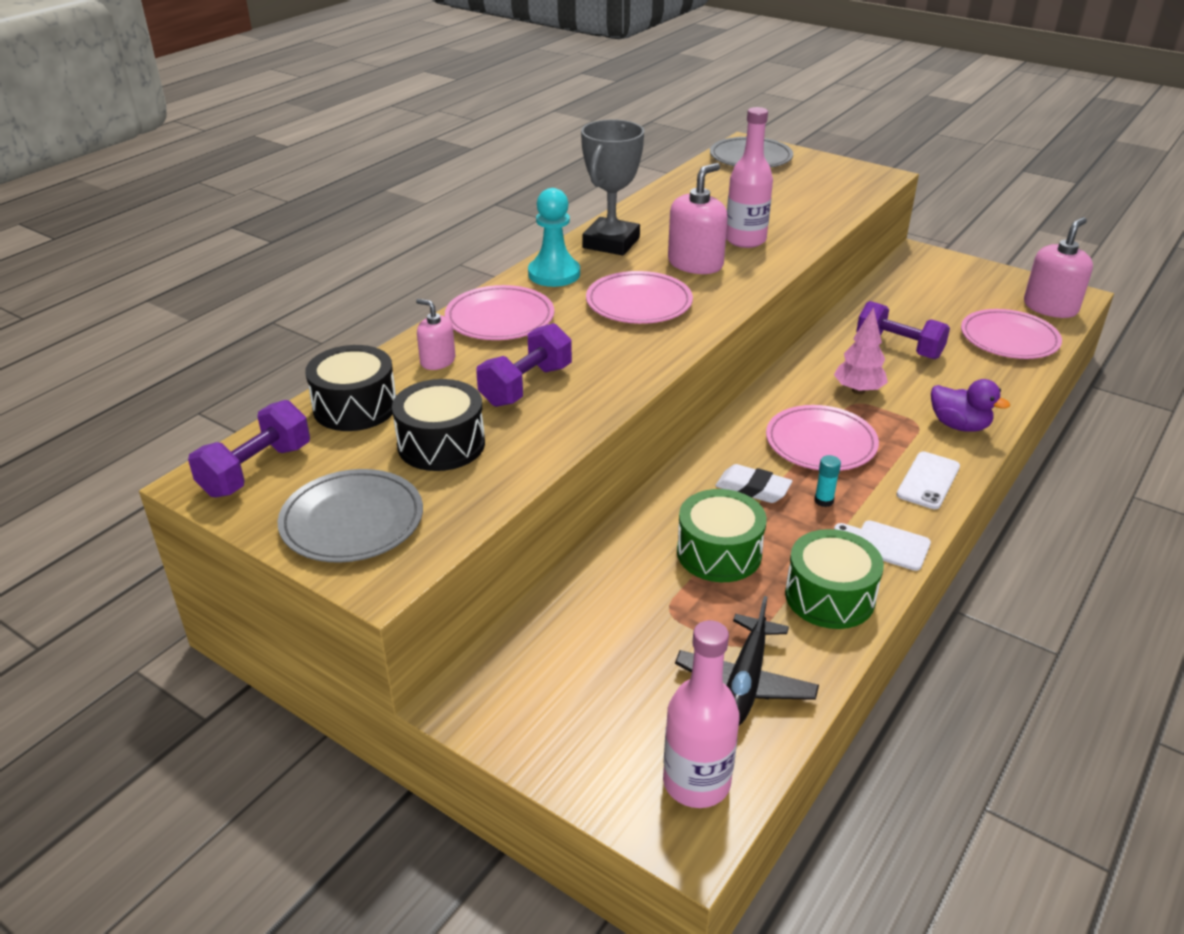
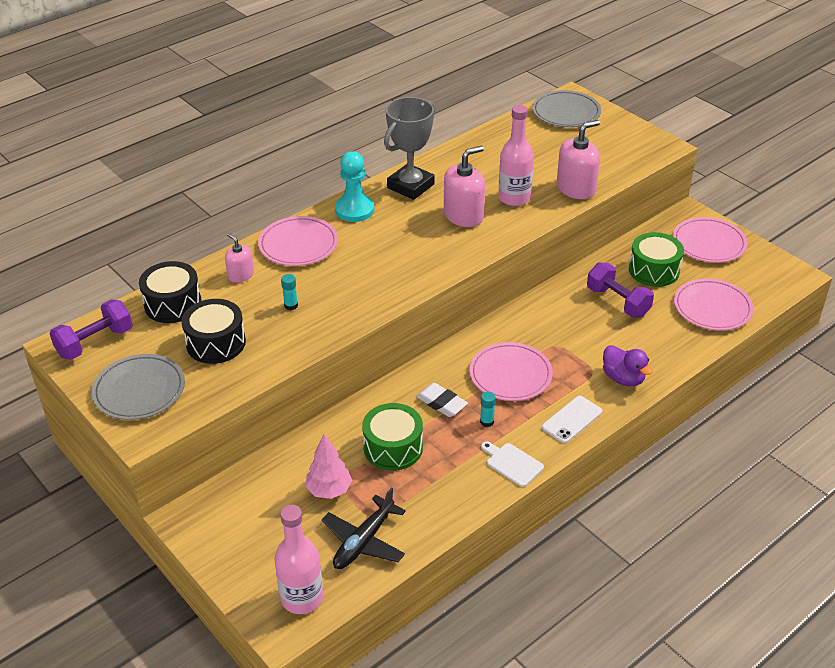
camera: 15 degrees right, 5 degrees up
(526, 386) = (291, 305): purple dumbbell -> turquoise glue stick
(639, 303) = (403, 246): pink plate -> pink plate (709, 243)
(829, 596) = (451, 494): green drum -> green drum (654, 270)
(858, 390) = (564, 335): pink tree -> pink tree (329, 490)
(1050, 307) = (766, 283): pink soap dispenser -> pink soap dispenser (576, 188)

